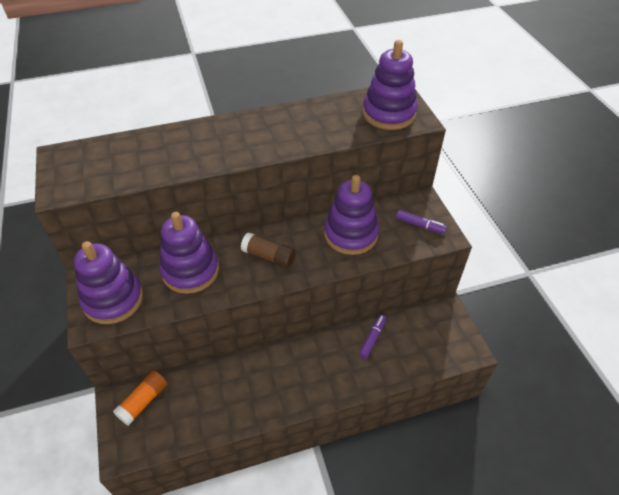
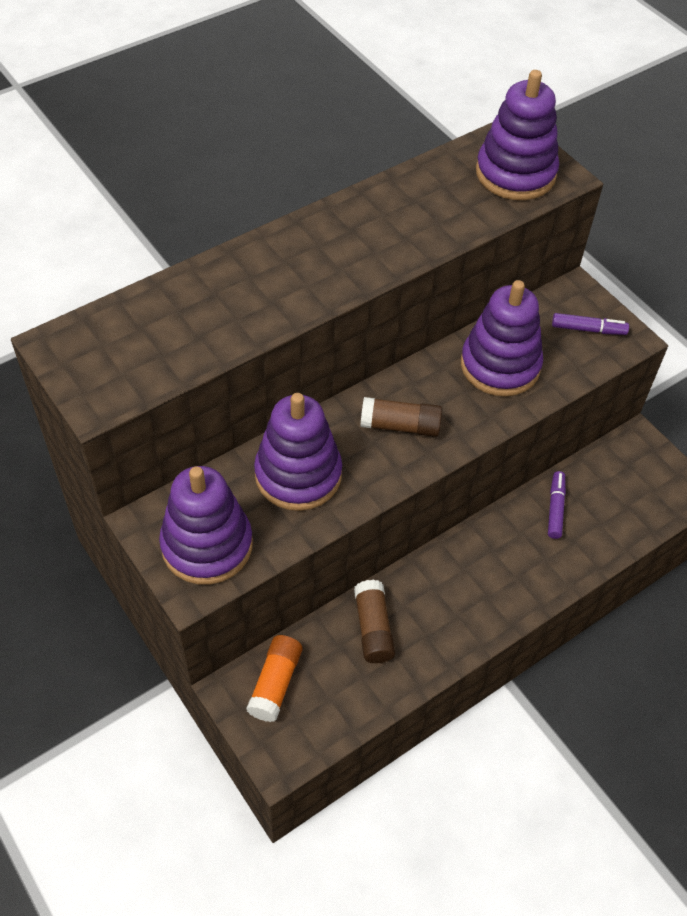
camera: 20 degrees left, 5 degrees up
(220, 383) = (373, 628): none -> brown glue stick

